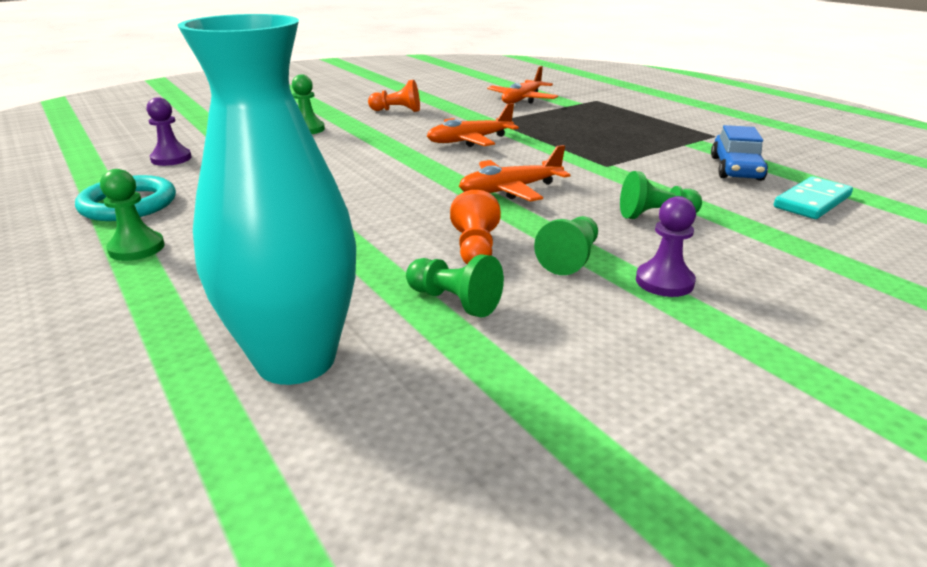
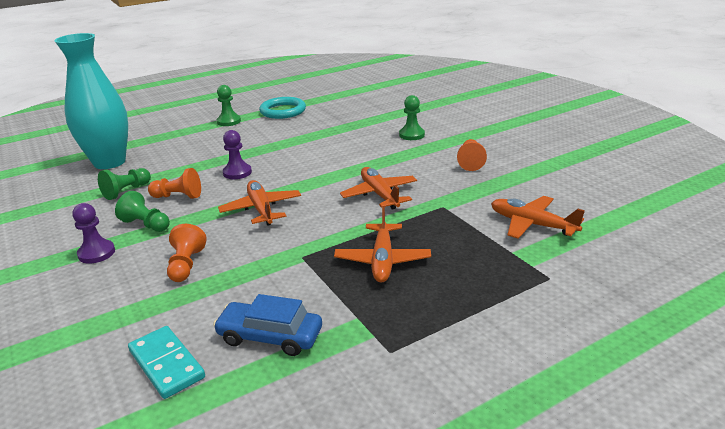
camera: 95 degrees right, 0 degrees up
(171, 159) = (351, 108): purple pawn -> purple pawn (237, 172)
(598, 138) = (382, 260): none -> orange plane
(655, 216) = (186, 265): green pawn -> orange pawn

